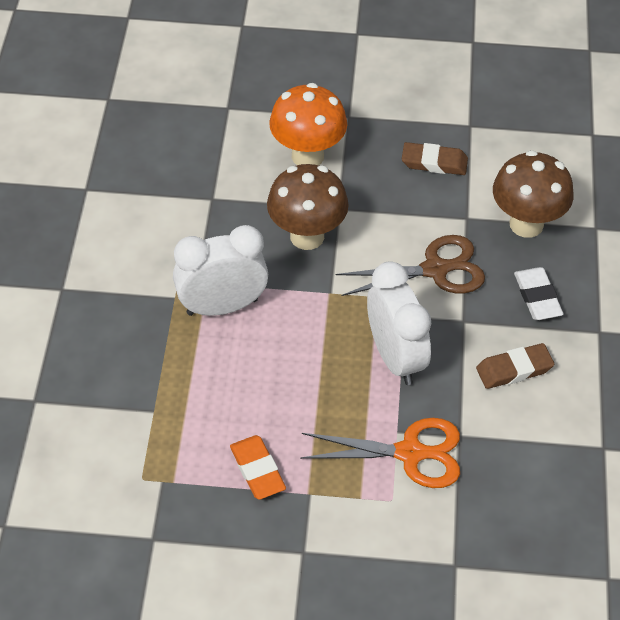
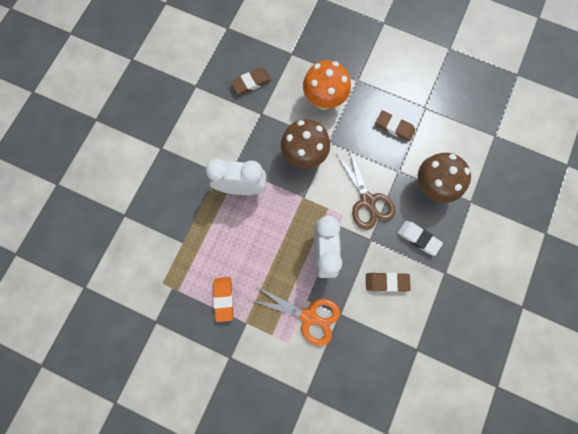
camera: 20 degrees right, 25 degrees up
(179, 162) = (251, 83): none -> brown eraser
(435, 269) = (367, 201): brown scissors -> brown scissors turned 60 degrees clockwise
(537, 297) = (418, 238): white eraser -> white eraser turned 60 degrees counterclockwise

